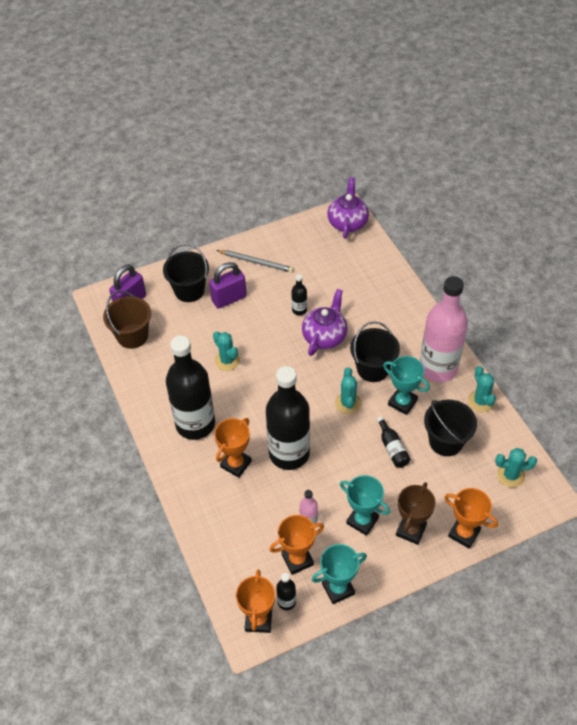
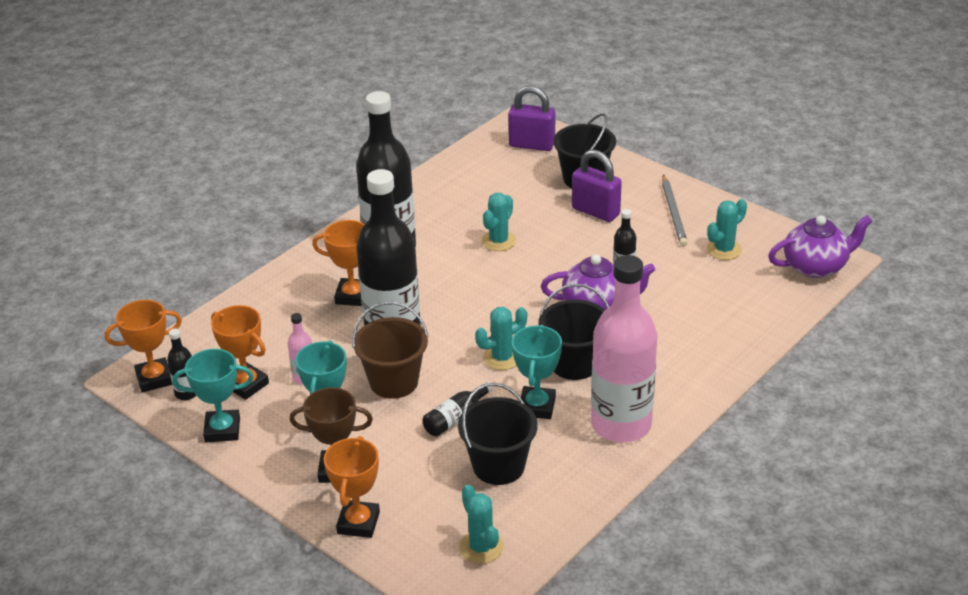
camera: 65 degrees right, 15 degrees down
(132, 336) = (484, 163): brown bucket -> brown bucket (394, 382)
(338, 588) = (222, 430): turquoise trophy -> turquoise trophy turned 45 degrees counterclockwise
(480, 401) = (592, 483): turquoise cactus -> turquoise cactus (724, 249)

